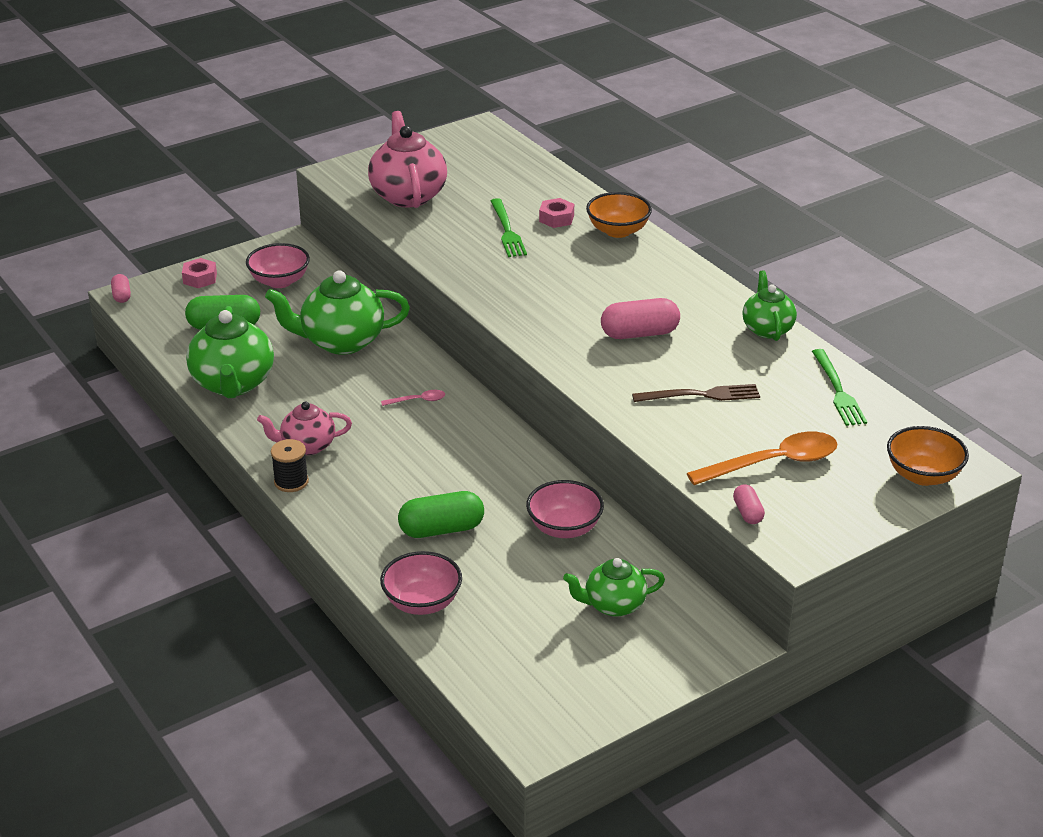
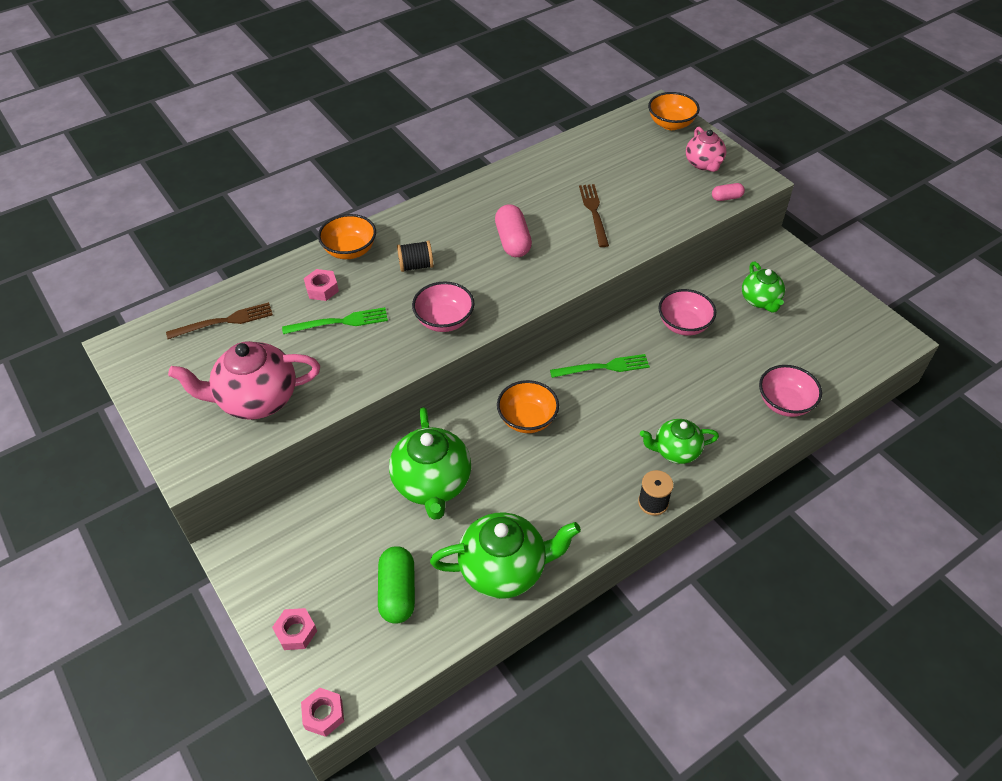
camera: 90 degrees left, 15 degrees up
(122, 295) = (323, 714): pink capsule -> pink nut
(279, 281) = (313, 550): pink bowl -> pink bowl (444, 320)
(307, 446) = (600, 495): pink teapot -> pink teapot (703, 164)
(418, 400) = (527, 419): pink spoon -> orange bowl
(441, 529) = (698, 395): green capsule -> none
(511, 172) = (224, 321): none -> brown fork
(594, 271) = (416, 266): none -> black spool
(767, 329) = (505, 176): green teapot -> green teapot (676, 451)
(773, 463) = (670, 183): orange spoon -> none
(838, 391) = (581, 150): green fork -> green fork (603, 367)

